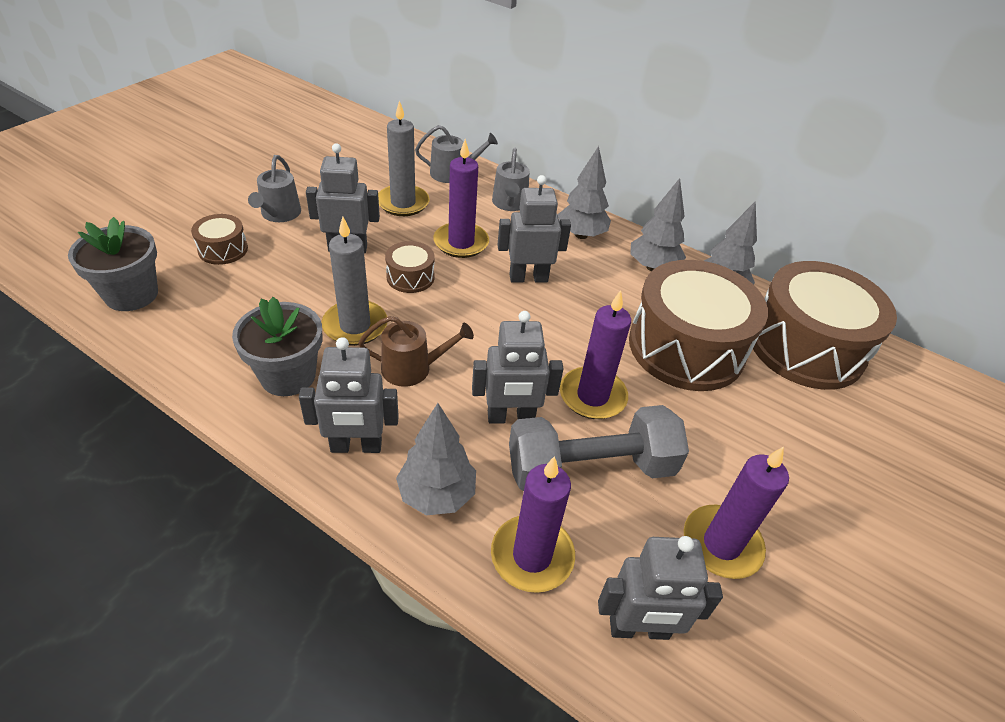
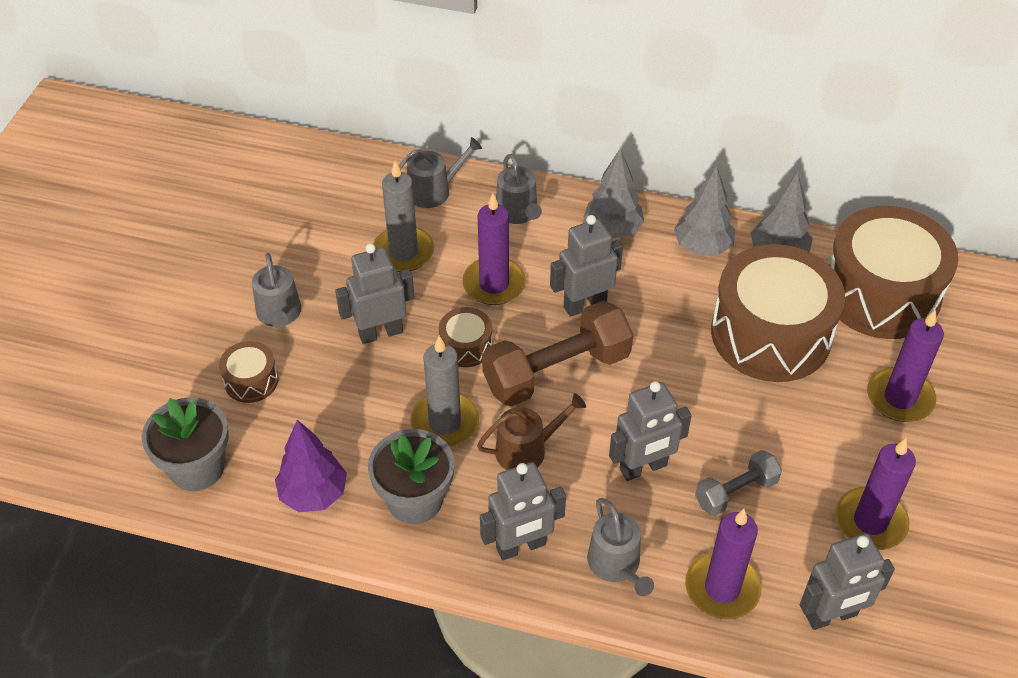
camera: 15 degrees left, 5 degrees up
(207, 343) = (314, 494): none -> purple tree
(436, 495) = (616, 565): grey tree -> grey watering can
(476, 317) = (556, 371): none -> brown dumbbell
(591, 468) = (736, 492): grey dumbbell -> grey dumbbell, size x0.55
(592, 396) = (706, 419): purple candle -> purple candle (899, 398)

